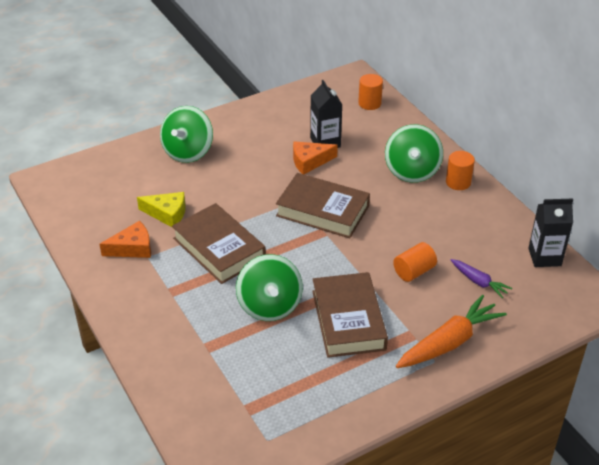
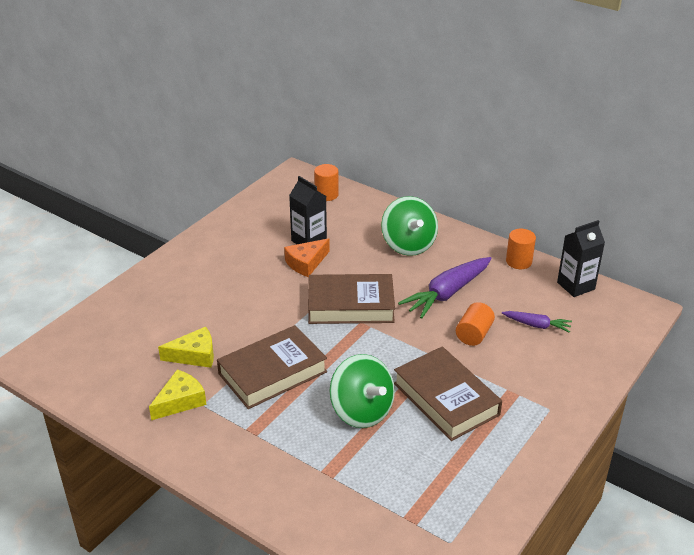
camera: 25 degrees left, 5 degrees down
(133, 248) = (180, 401): orange cheese -> yellow cheese
(188, 152) = (175, 288): green spinning top -> none
(219, 248) = (272, 373): brown book -> brown book turned 60 degrees counterclockwise
(416, 226) = (447, 293): none -> purple carrot
(448, 342) = (549, 388): orange carrot -> none
(458, 182) = (456, 243): orange cylinder -> orange cylinder (518, 261)

